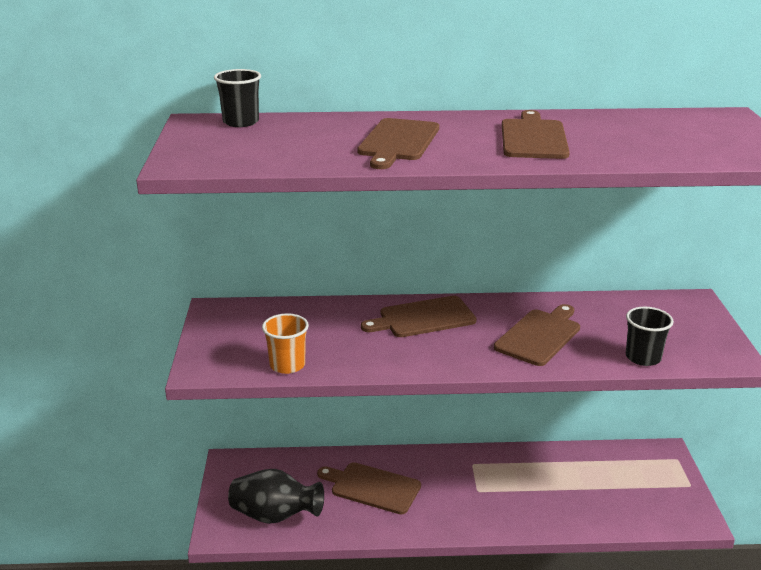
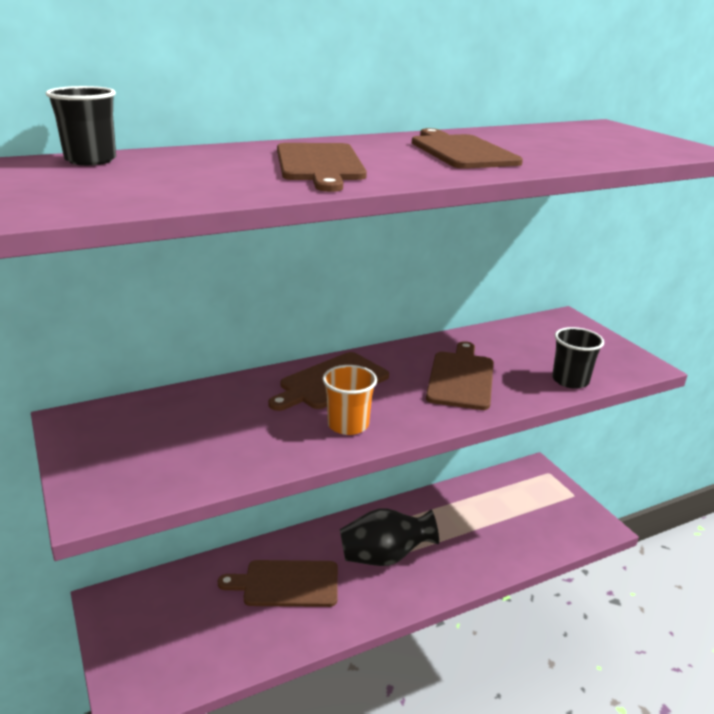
camera: 25 degrees left, 0 degrees up
(275, 516) = (190, 654): black vase -> black vase (384, 557)
(287, 365) = (208, 472): orange cup -> orange cup (348, 425)

